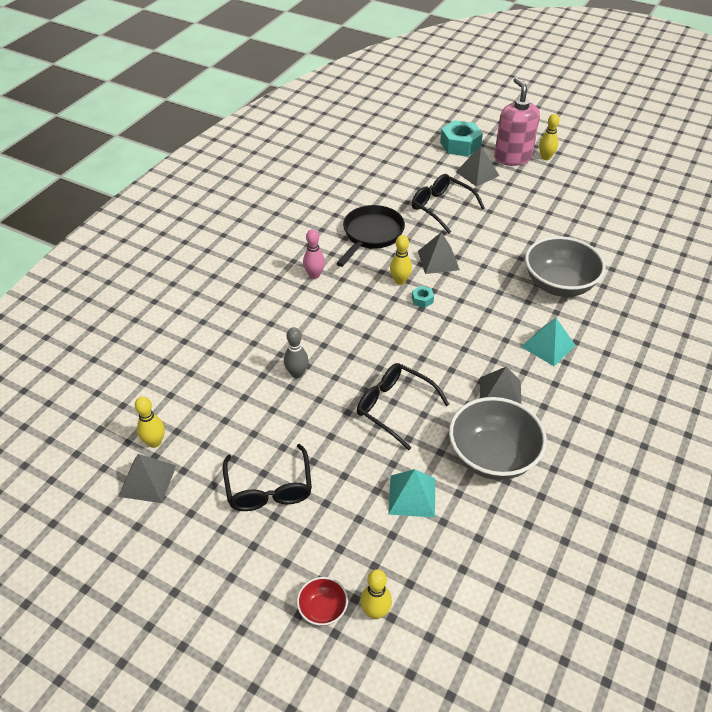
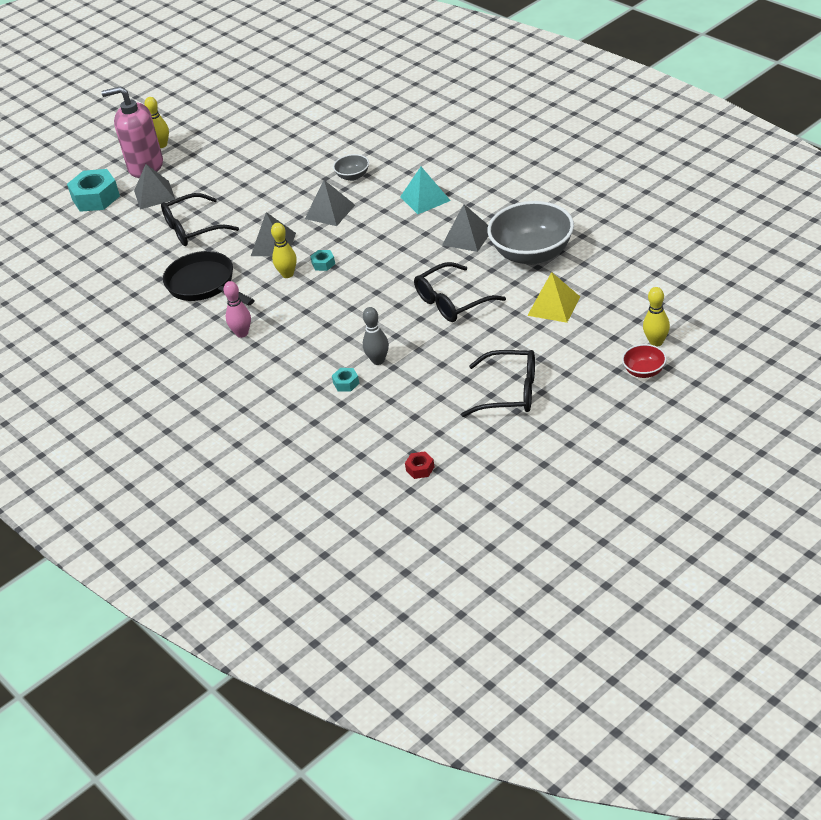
camera: 65 degrees left, 5 degrees down
(147, 481) = (466, 475): grey pyramid -> grey pyramid (330, 211)
(154, 442) = (420, 469): yellow bowling pin -> red nut
(262, 359) = (346, 383): none -> turquoise nut
(412, 496) = (553, 306): turquoise pyramid -> yellow pyramid
(559, 285) = (353, 176): grey bowl -> grey bowl, size x0.46

